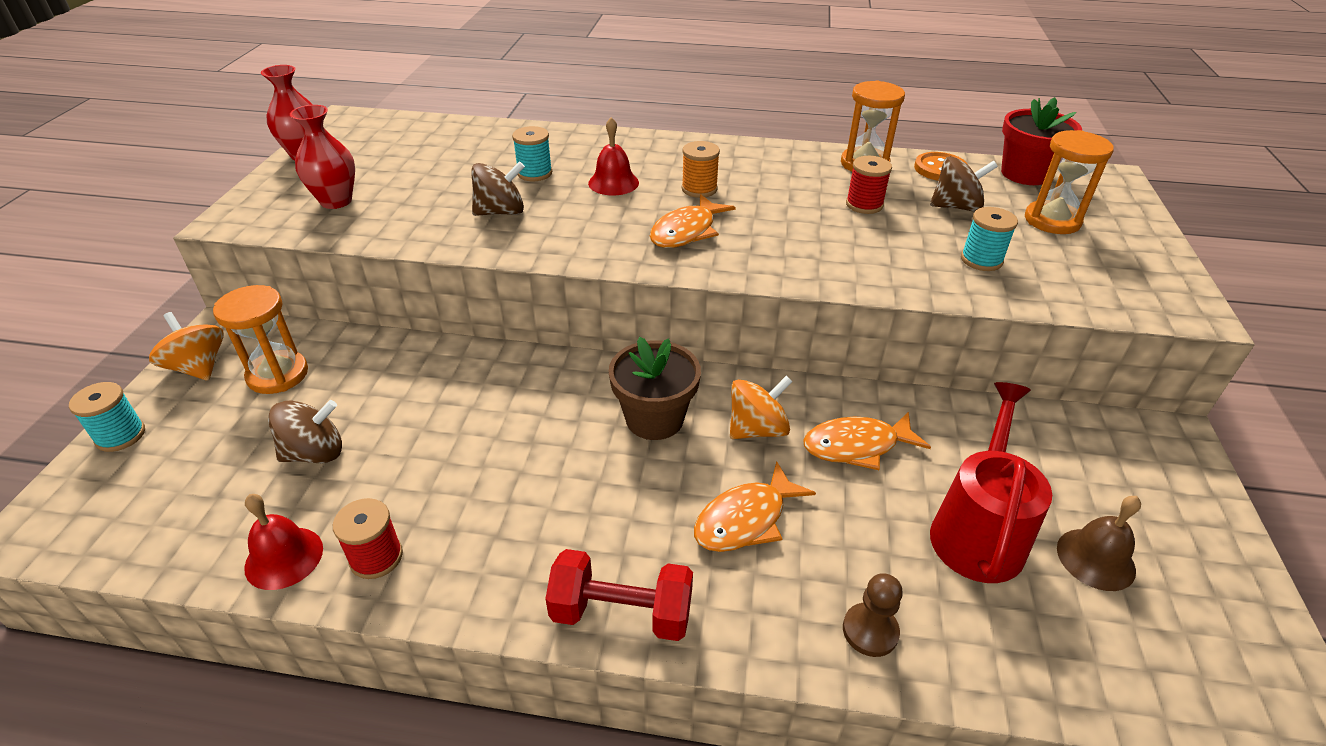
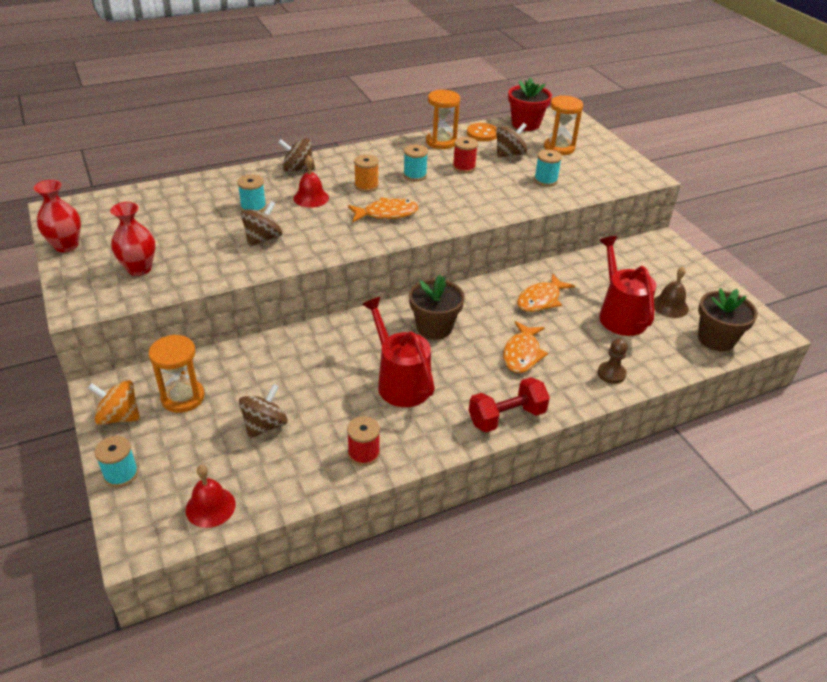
camera: 35 degrees left, 0 degrees up
(284, 557) = (313, 478): red bell -> red bell (210, 507)
(529, 477) = (400, 382): none -> red watering can
(637, 146) = (298, 169): none -> brown spinning top
(686, 231) = (387, 214): orange fish -> orange fish turned 105 degrees counterclockwise
(757, 429) = (489, 311): orange spinning top -> none
(780, 195) = (415, 175): none -> turquoise spool
(1151, 671) = (716, 339): none -> brown flower pot

